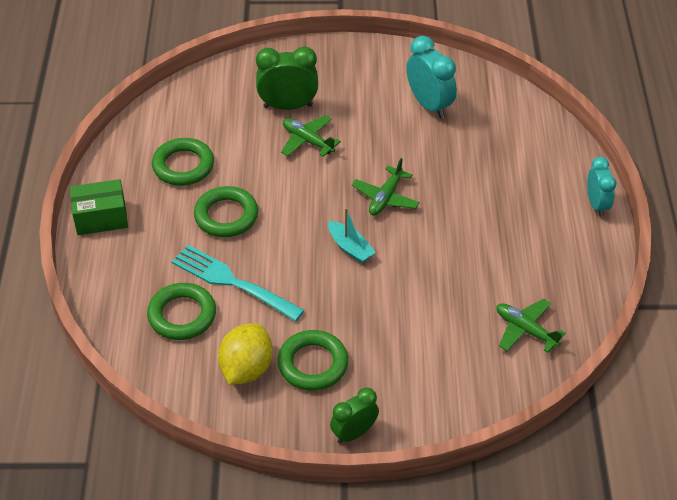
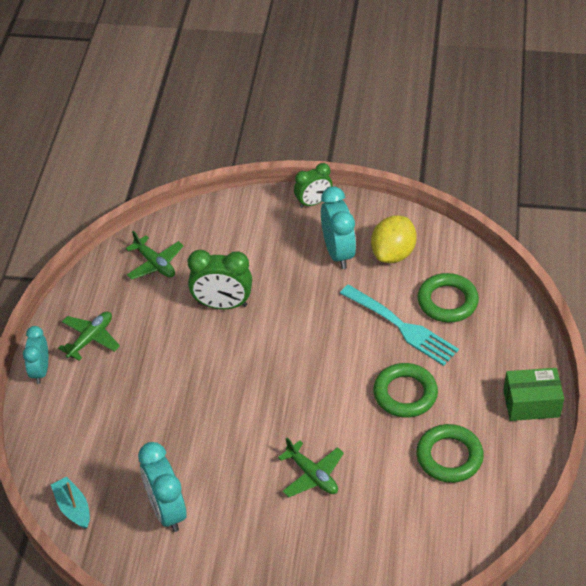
camera: 170 degrees left, 0 degrees up
(288, 106) = (328, 526): green clock -> green clock (222, 304)
(313, 364) = (338, 253): green ring -> turquoise clock
(350, 247) = (288, 349): turquoise boat -> turquoise boat (73, 508)
(385, 198) = (243, 398): green plane -> green plane (90, 339)

